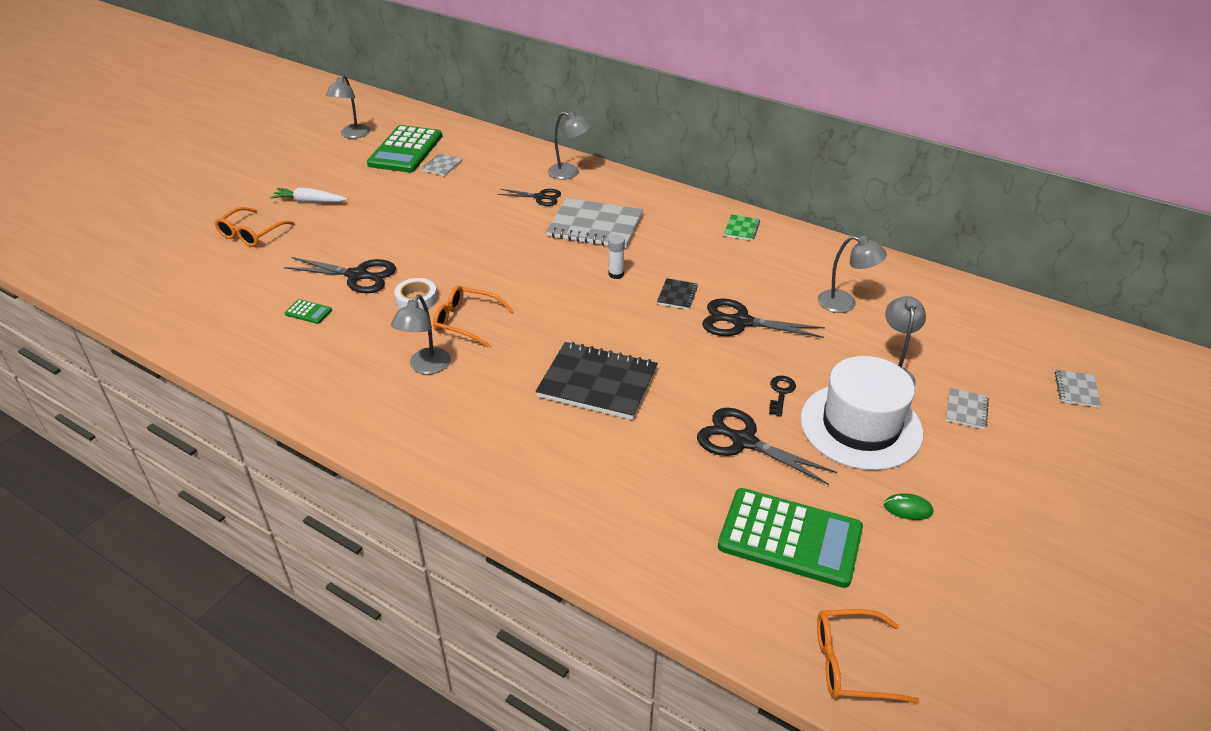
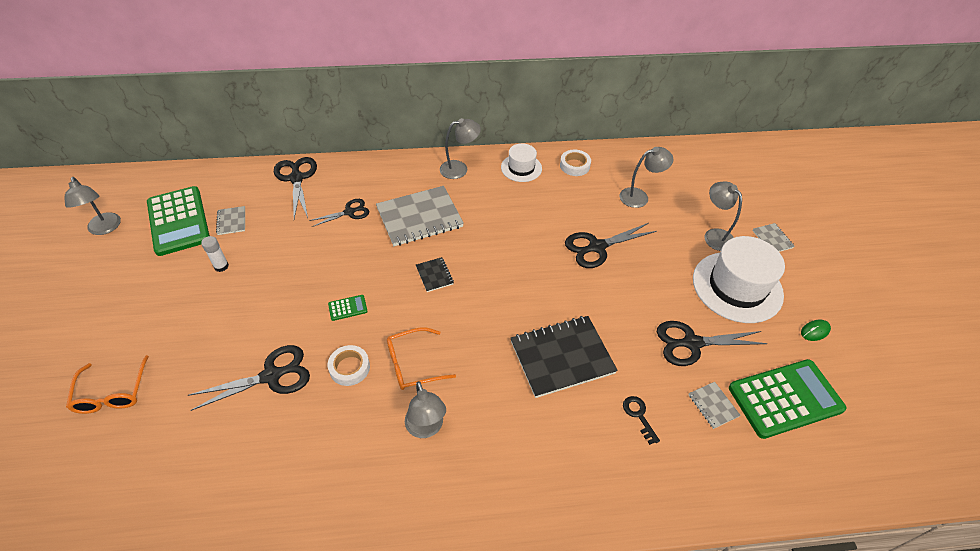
camera: 40 degrees left, 10 degrees up
(308, 312) = (265, 442): green calculator -> green calculator (348, 308)
(309, 201) = (137, 323): white carrot -> none
(525, 157) = (296, 178): none -> black scissors
(569, 173) = (349, 177): grey lamp -> grey lamp (459, 168)
(616, 274) = (478, 253): white glue stick -> white glue stick (221, 266)
(677, 295) = (536, 248): black notebook -> black notebook (434, 275)
(741, 229) = (521, 168): green notebook -> white hat
(781, 393) = (674, 290): black key -> black key (638, 416)
(803, 249) = (574, 165): none -> white tape
(852, 664) = (896, 463): orange glasses -> none
(1076, 390) = (804, 192): grey notebook -> grey notebook (713, 405)

